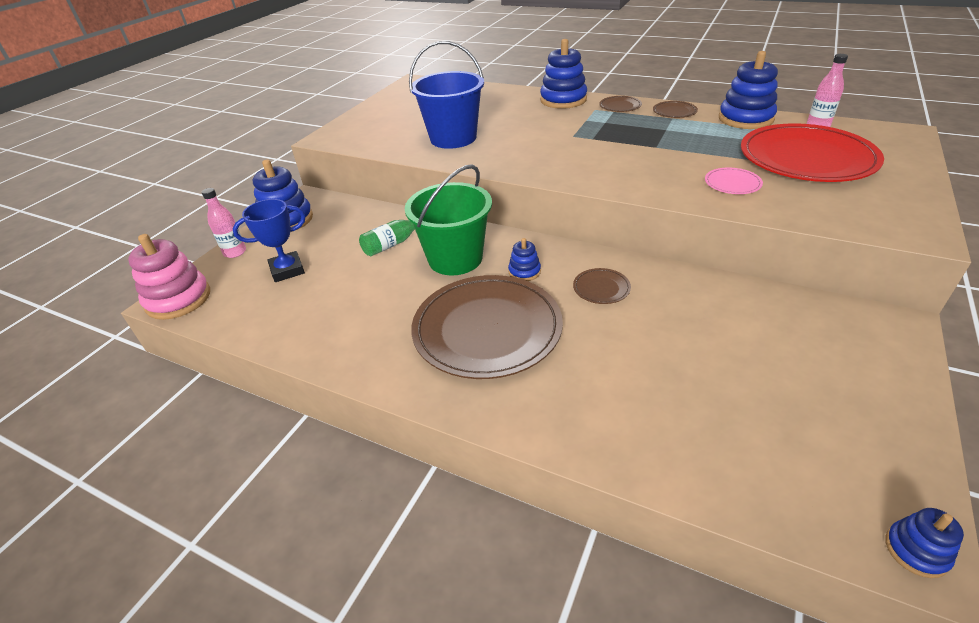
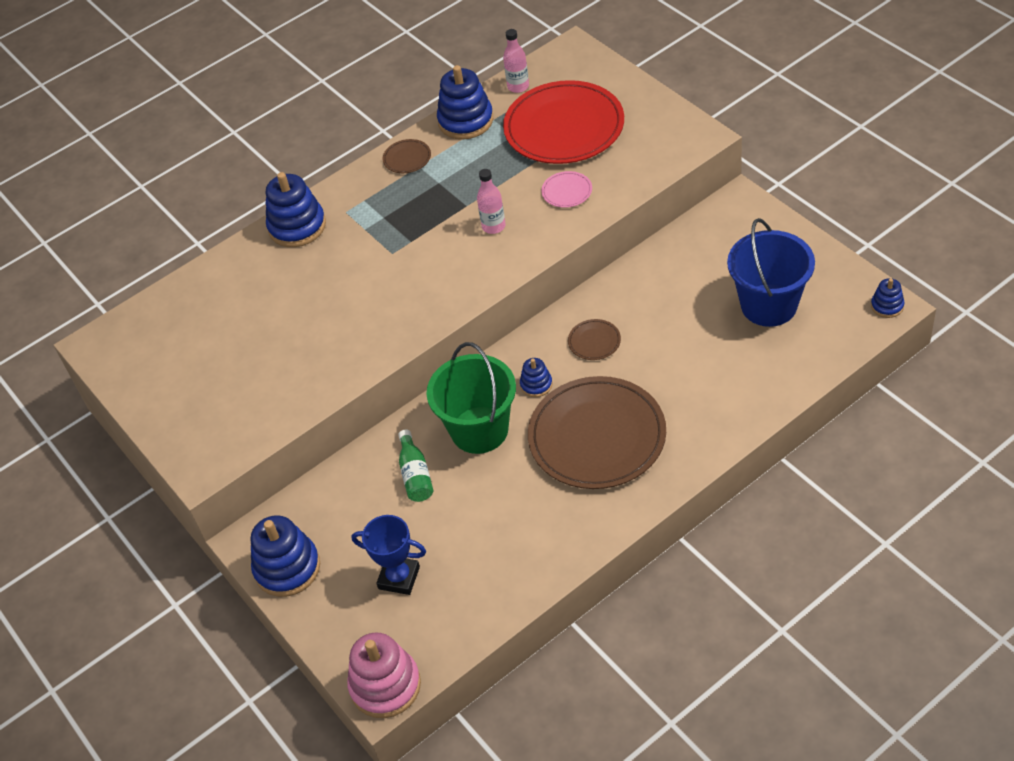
camera: 60 degrees left, 10 degrees up
(235, 252) = (324, 627): pink bottle -> pink bottle (493, 226)
(287, 270) = (399, 578): blue trophy -> blue trophy turned 75 degrees counterclockwise
(453, 138) = (310, 350): blue bucket -> blue bucket (769, 305)
(620, 106) = (356, 190): brown plate -> none

